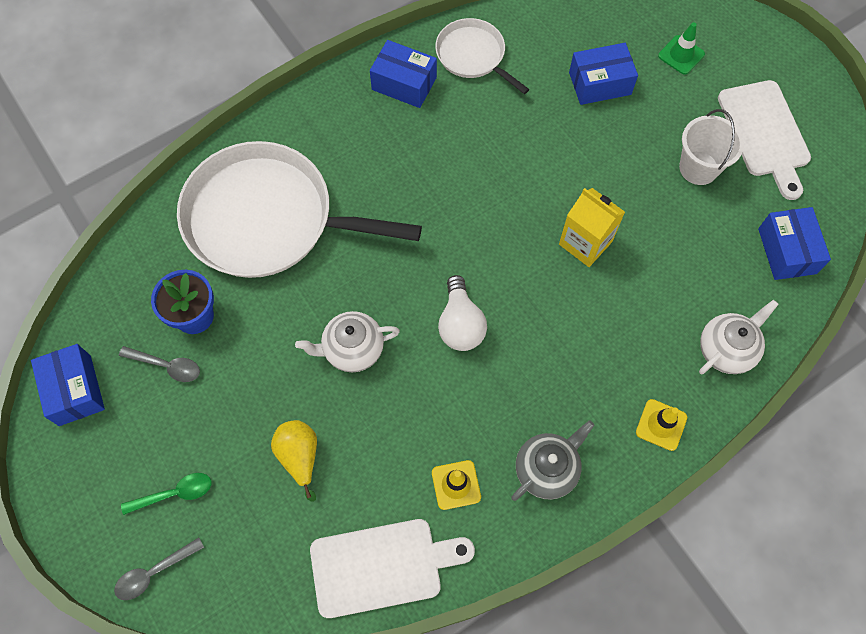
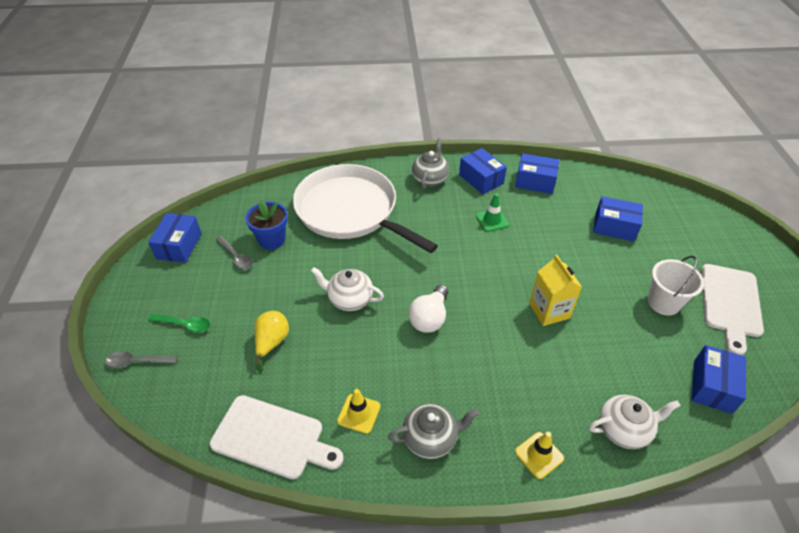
camera: 30 degrees right, 20 degrees down
(338, 115) = (430, 179): none -> grey teapot
(473, 56) = (535, 182): white pan -> blue box
(681, 55) = (685, 234): green traffic cone -> green traffic cone (492, 220)

